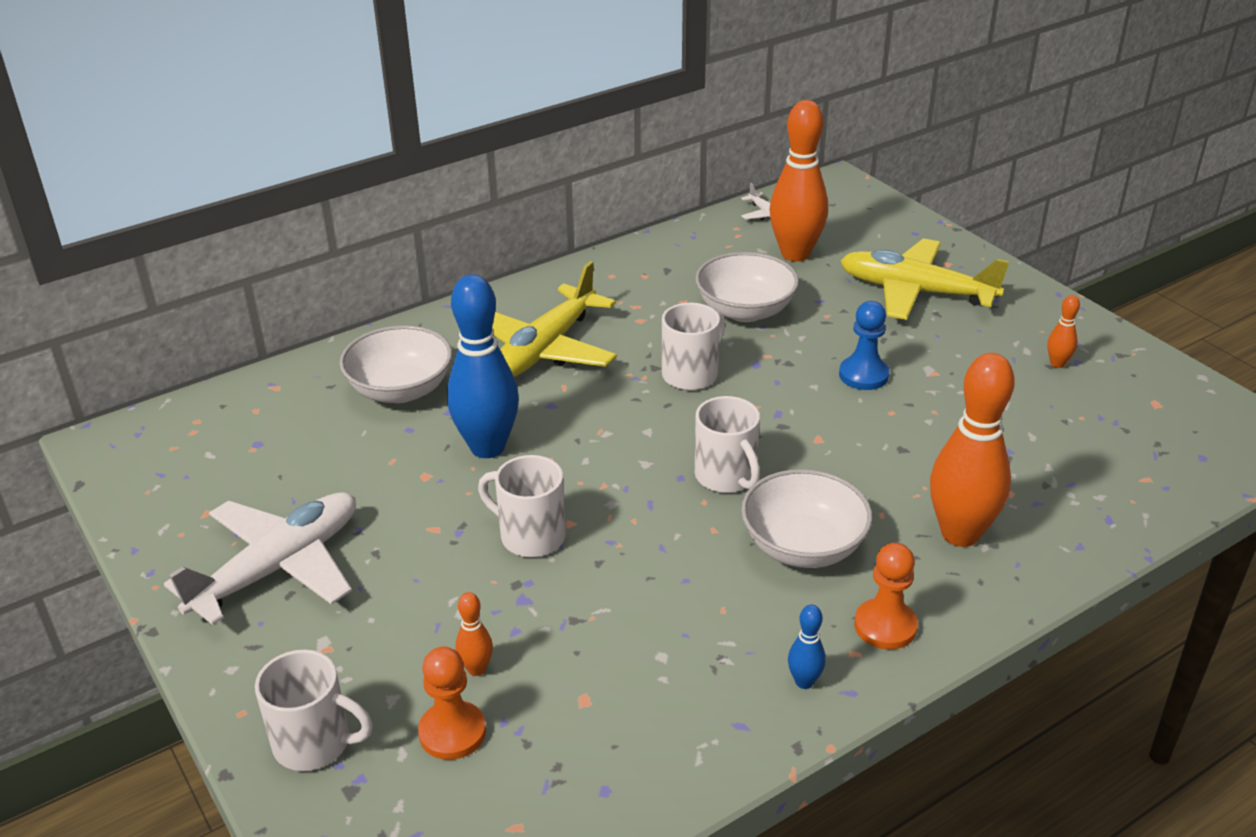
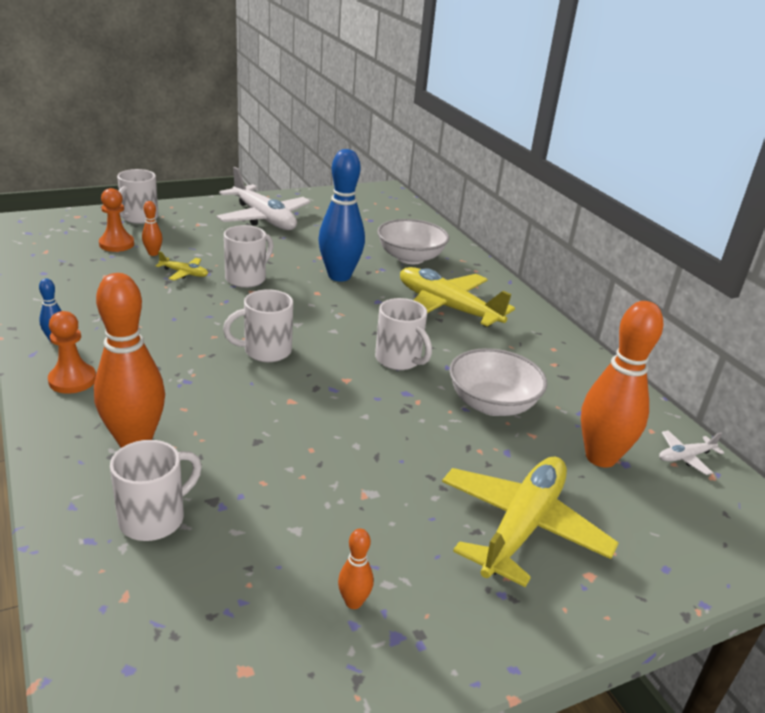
camera: 95 degrees right, 5 degrees down
(539, 608) = (184, 273): none -> yellow plane
(803, 546) = (173, 366): white bowl -> none
(863, 375) = (373, 447): blue pawn -> none
(1054, 487) = (154, 518): none -> white mug

